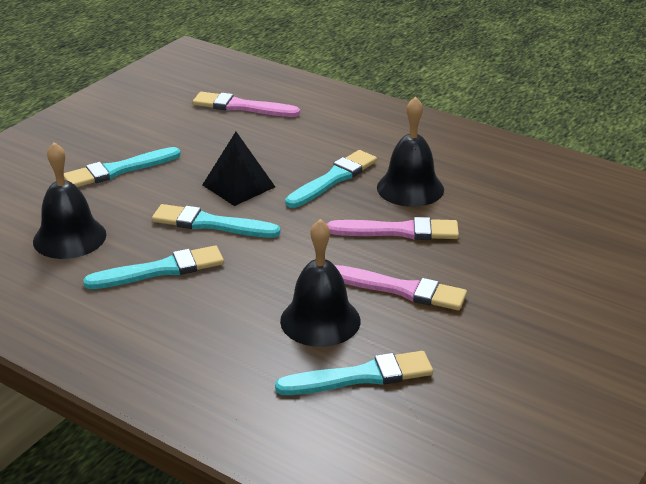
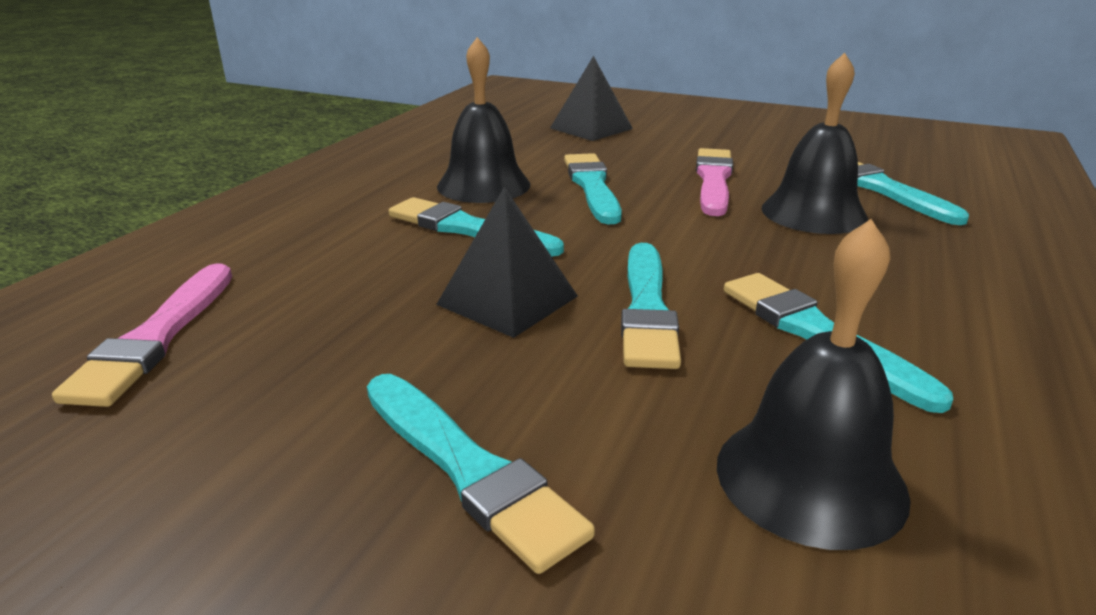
camera: 100 degrees left, 5 degrees down
(398, 231) = (592, 187): pink brush -> turquoise brush
(557, 251) = (591, 128): none -> black pyramid

